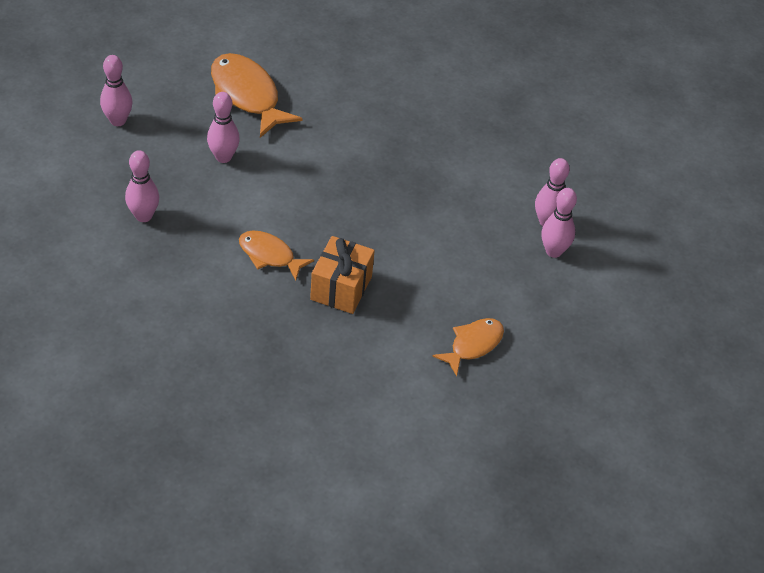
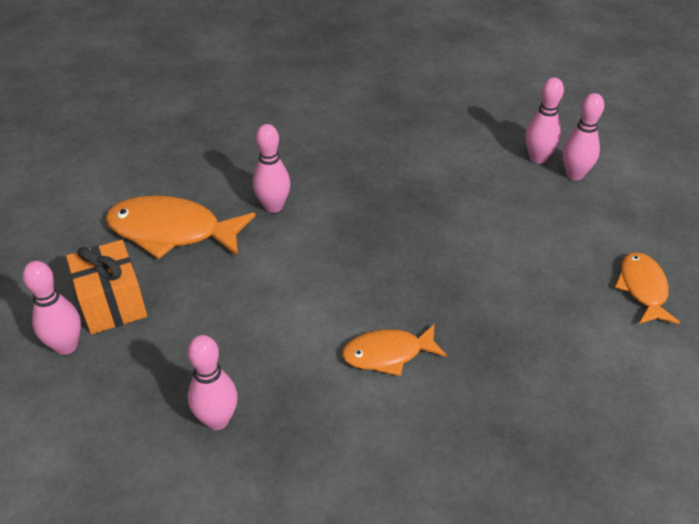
camera: 40 degrees left, 5 degrees down
(223, 157) = (222, 300): pink bowling pin -> pink bowling pin (273, 207)
(341, 288) = (486, 330): orange gift -> orange gift (112, 303)

